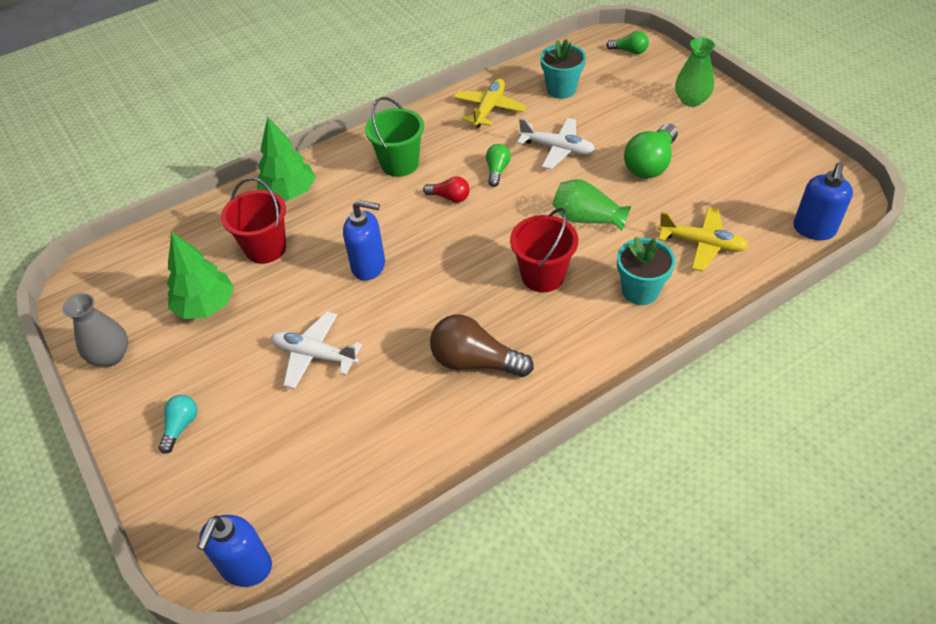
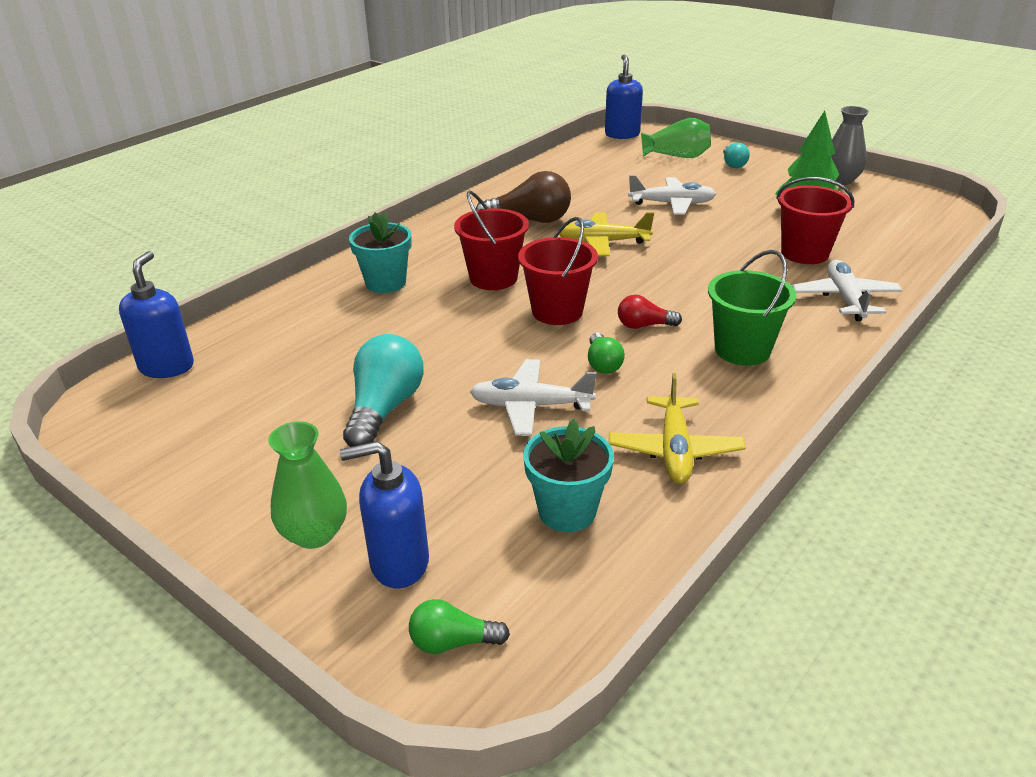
camera: 160 degrees right, 15 degrees down
(289, 192) = (845, 299): green tree -> white plane
(369, 266) = (681, 257): blue soap dispenser -> blue soap dispenser (399, 563)
(505, 225) = (557, 311): none -> red bucket
(587, 218) = (460, 332): green vase -> green vase (677, 156)
(650, 164) = (384, 409): green light bulb -> turquoise light bulb
(702, 244) = (315, 330): yellow plane -> yellow plane (603, 242)

